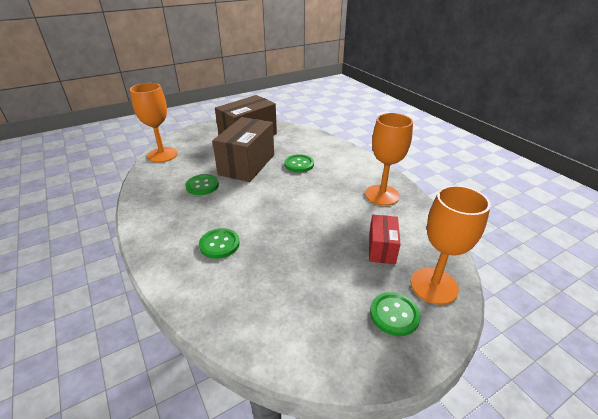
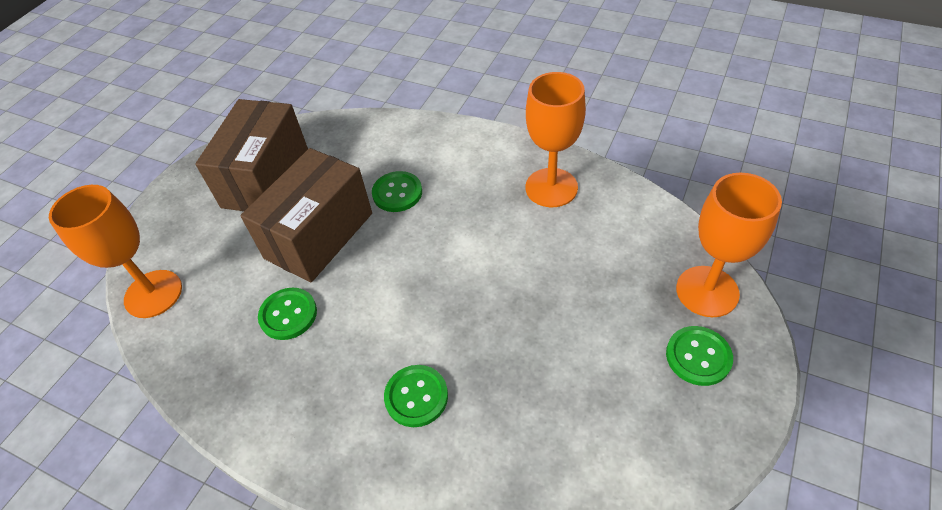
camera: 30 degrees left, 15 degrees up
(247, 164) = (319, 235): brown box -> brown box turned 45 degrees clockwise
(381, 248) = (616, 274): red box -> none

